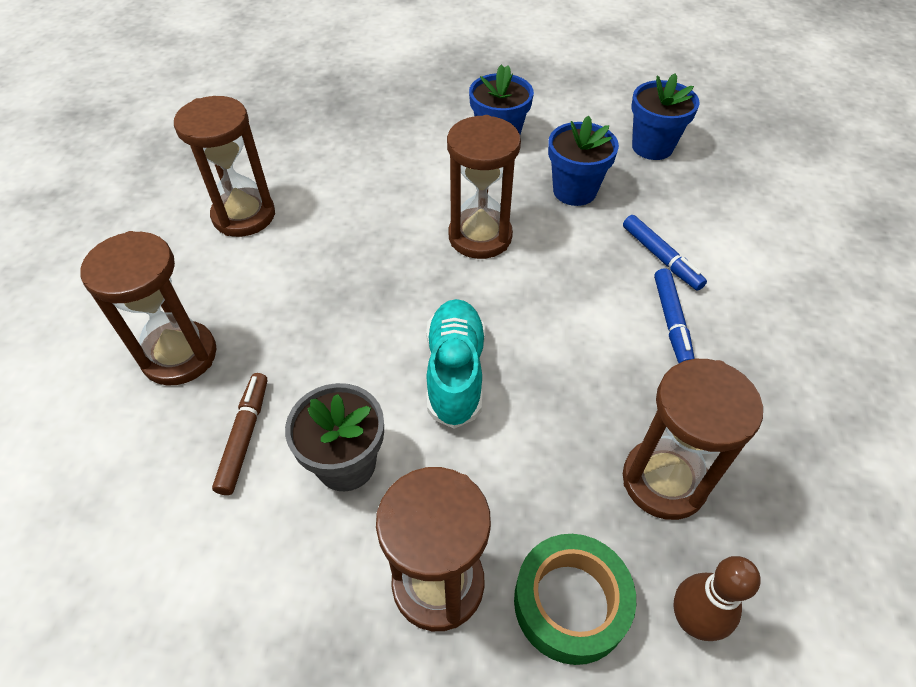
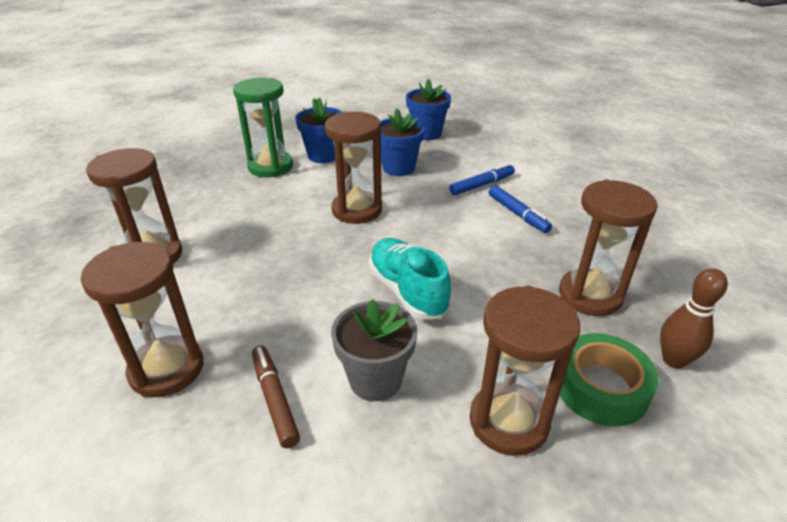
camera: 30 degrees left, 15 degrees down
(429, 136) = (270, 167): none -> green hourglass
(661, 258) = (482, 185): blue marker -> blue marker turned 60 degrees counterclockwise

